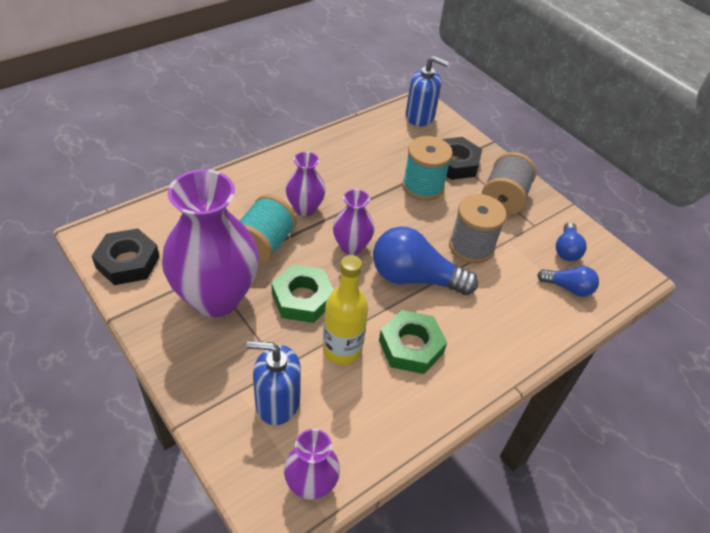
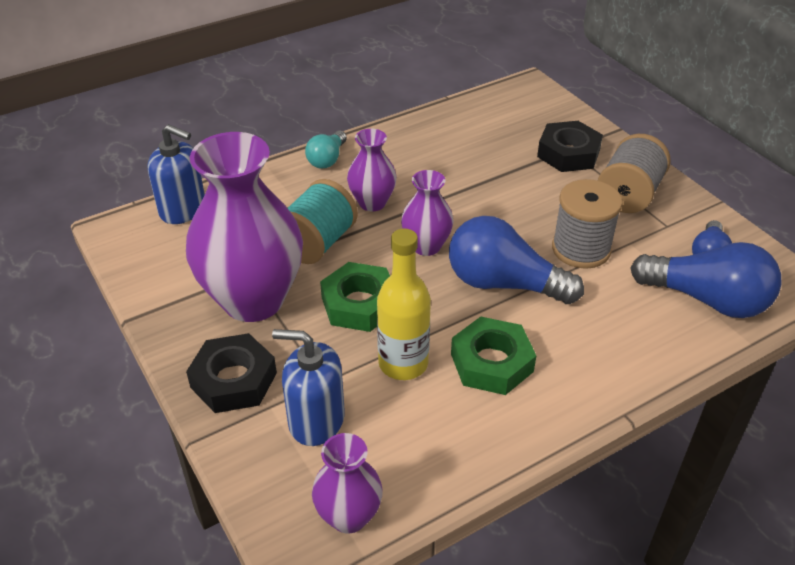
camera: 10 degrees right, 5 degrees down
(128, 262) = (152, 259): black nut -> black nut (234, 380)
(265, 169) = (327, 159): none -> turquoise light bulb
(420, 116) = (527, 100): blue soap dispenser -> blue soap dispenser (183, 209)
(423, 186) = (524, 179): turquoise spool -> none
(568, 288) = (707, 299): blue light bulb -> blue light bulb, size x1.84

